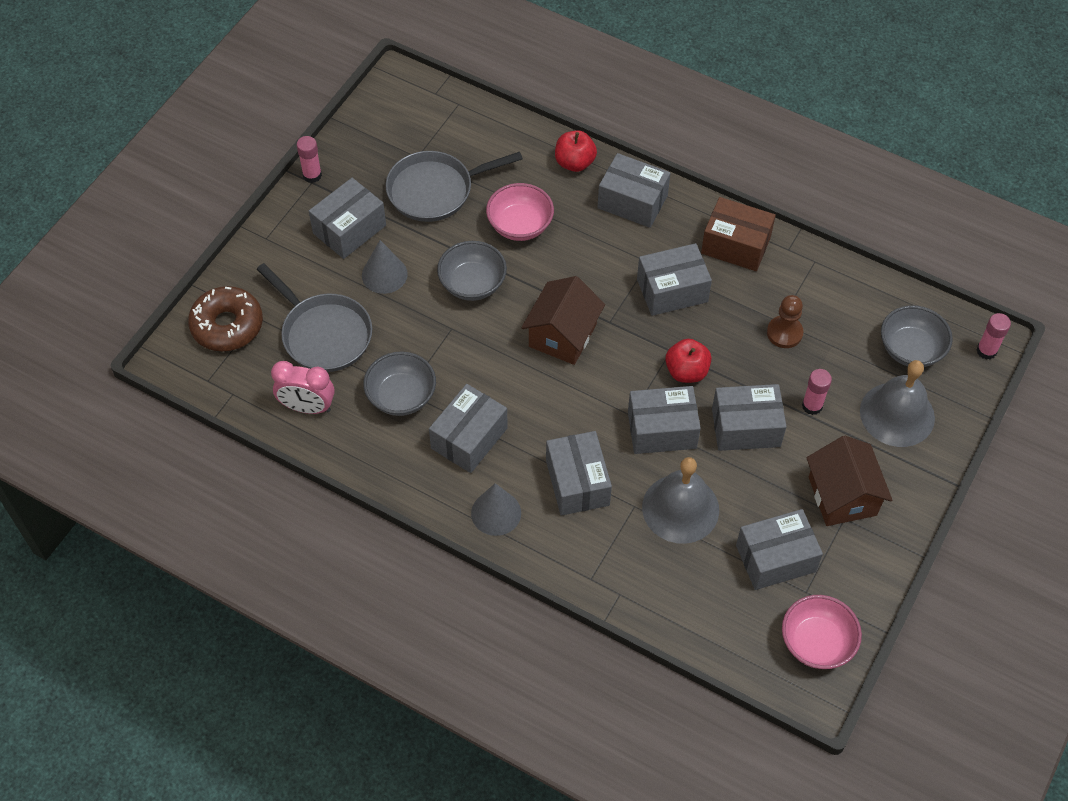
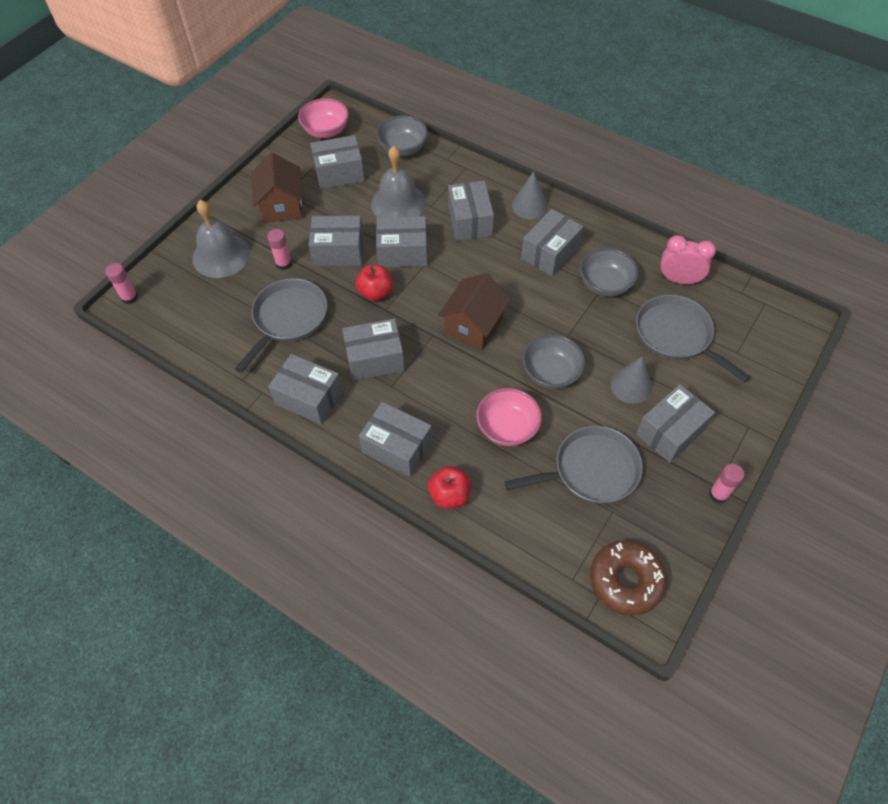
camera: 175 degrees left, 0 degrees up
(227, 325) = (761, 346): brown donut -> brown donut (625, 581)
(735, 245) = (309, 398): brown box -> grey box
(784, 333) = (288, 319): brown pawn -> grey pan
(910, 349) = (190, 301): grey bowl -> grey bowl (403, 148)

